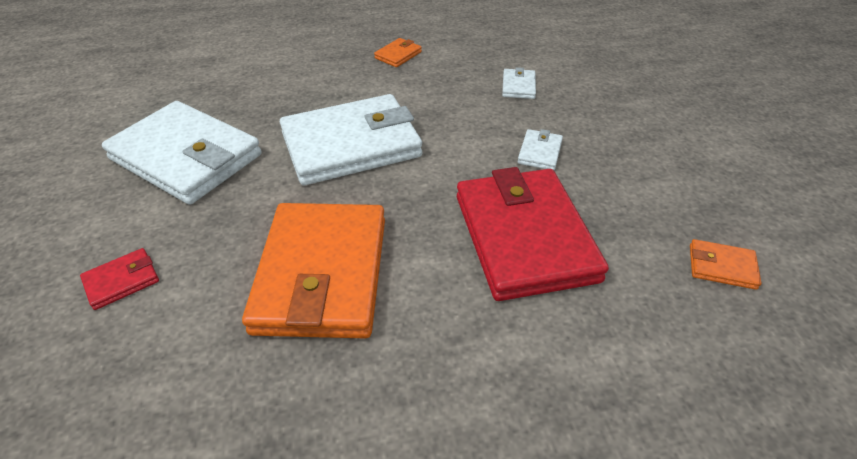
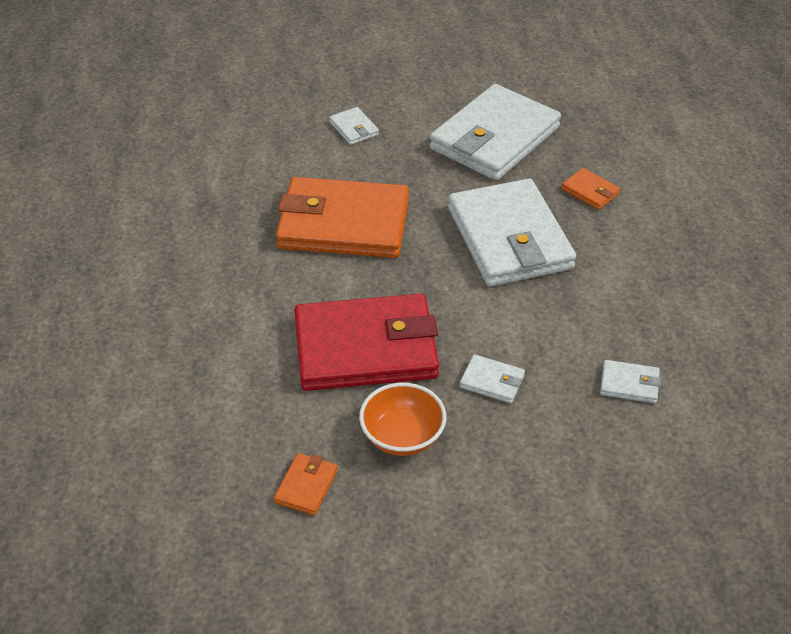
camera: 95 degrees right, 0 degrees up
(122, 281) = (354, 128): red wallet -> white wallet
(398, 55) = (696, 278): orange wallet -> orange wallet (590, 191)
(627, 203) = (402, 437): none -> orange bowl

